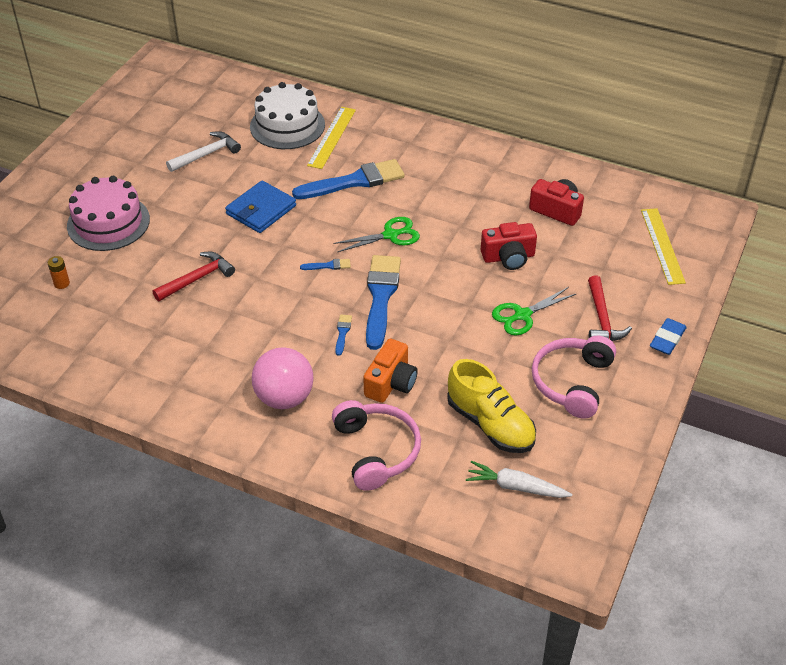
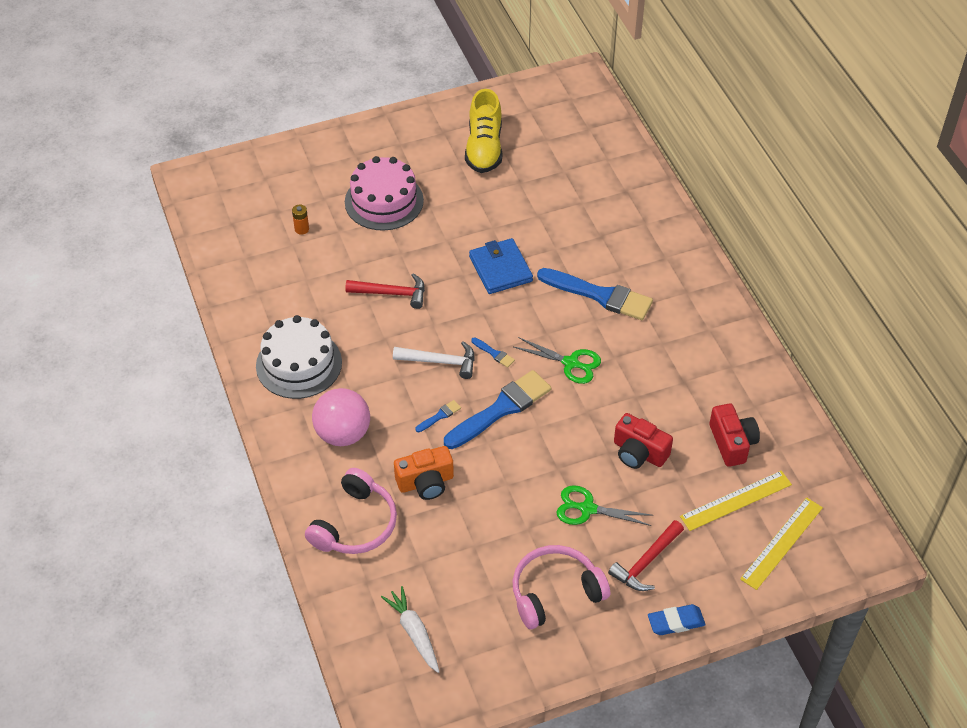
camera: 45 degrees right, 5 degrees up
(206, 154) = (516, 190): white hammer -> white hammer (440, 362)
(261, 210) = (500, 269): blue wallet -> blue wallet turned 75 degrees clockwise
(287, 125) = (607, 207): white cake -> white cake (299, 364)
(332, 137) = (630, 242): yellow ruler -> yellow ruler (736, 500)
(490, 424) = (455, 572): yellow shoe -> yellow shoe (484, 148)

